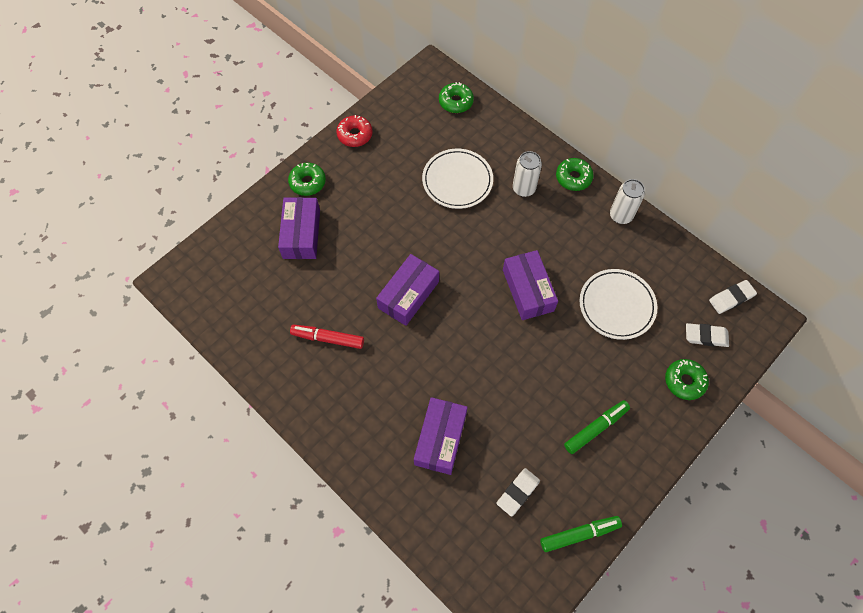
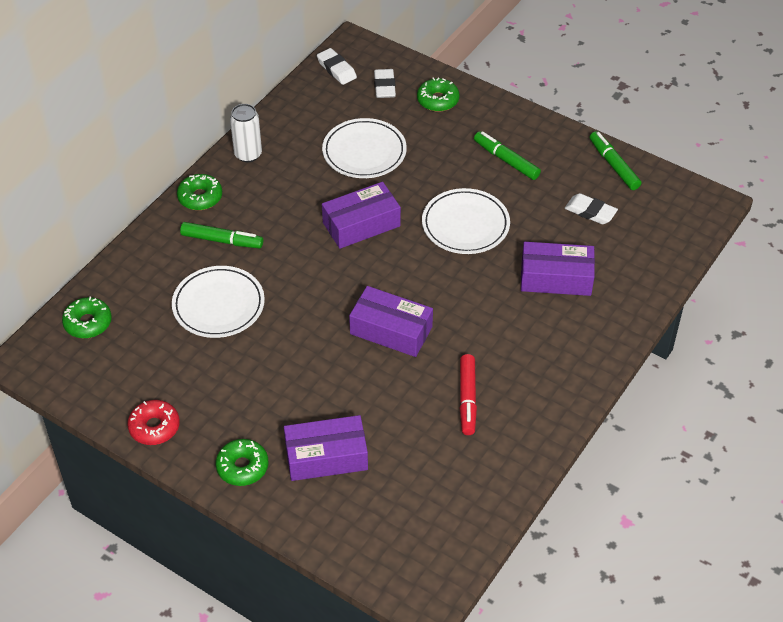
camera: 100 degrees left, 15 degrees down
(516, 374) = (465, 225): none -> white plate
(523, 188) = (222, 240): white can -> green marker

